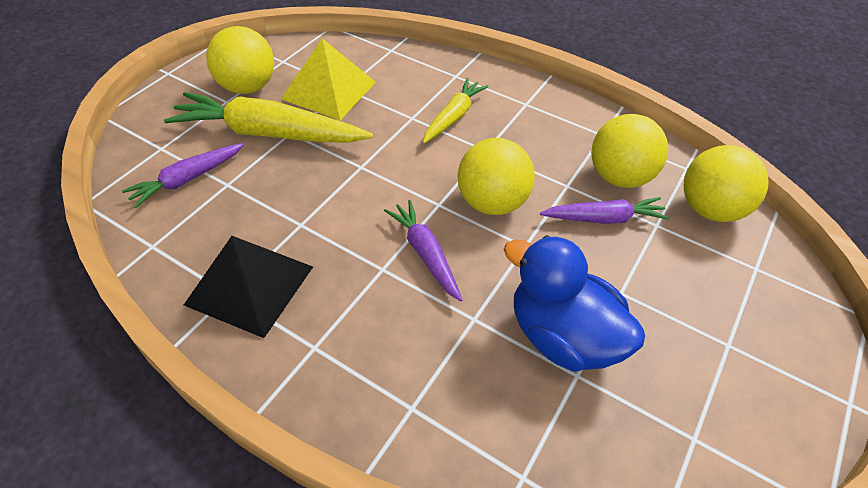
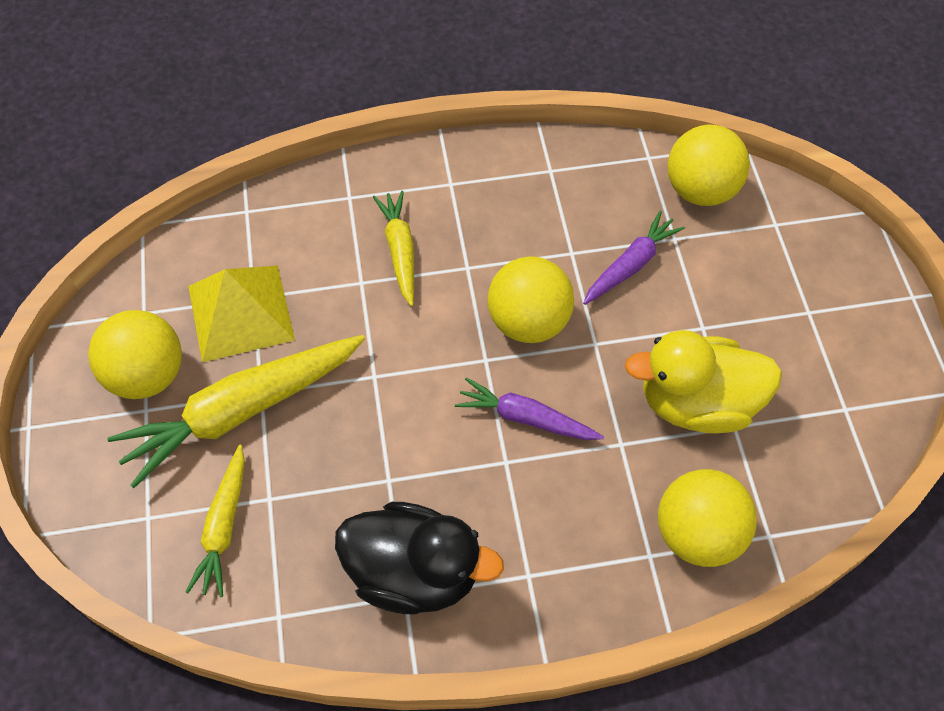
camera: 40 degrees left, 10 degrees up
(187, 179) = (224, 526): purple carrot -> yellow carrot
(249, 285) = (414, 573): black pyramid -> black duck
(562, 336) = (697, 403): blue duck -> yellow duck
(619, 177) = (605, 210): yellow ball -> yellow ball (697, 534)

